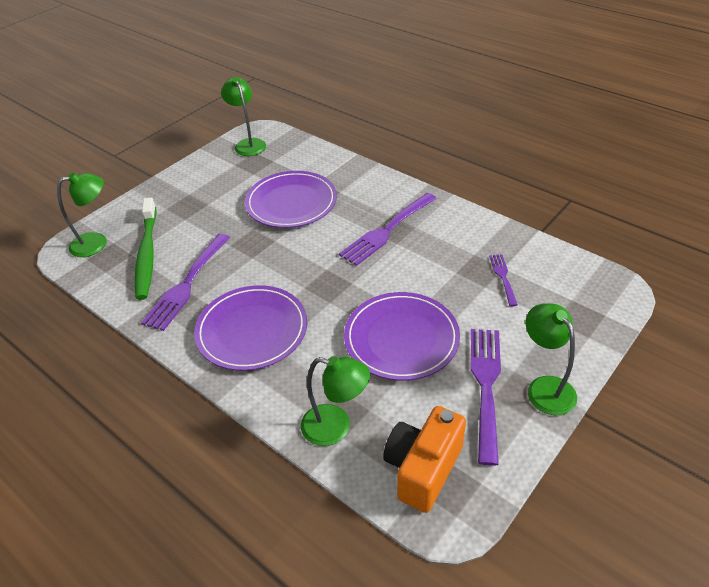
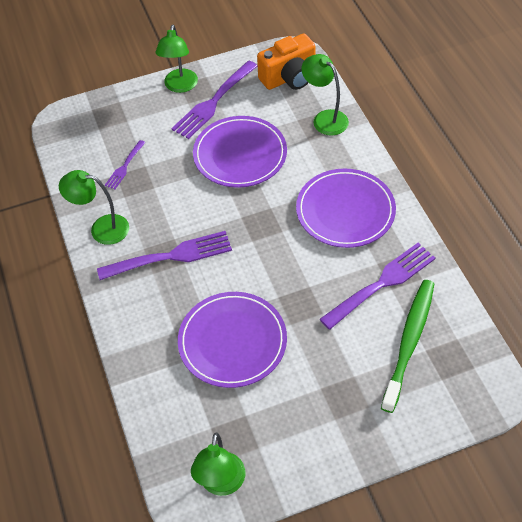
camera: 150 degrees left, 10 degrees up
(96, 243) = (460, 387): green lamp -> green lamp (101, 228)

